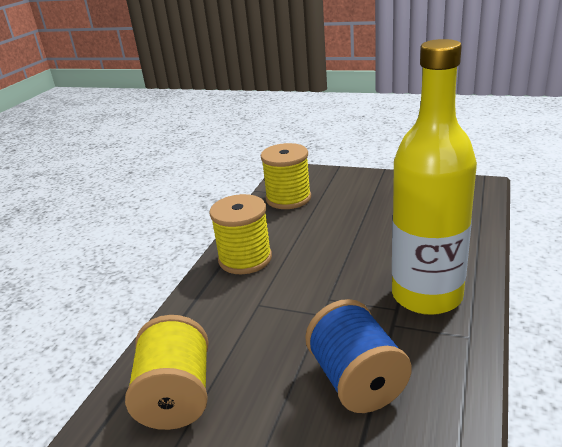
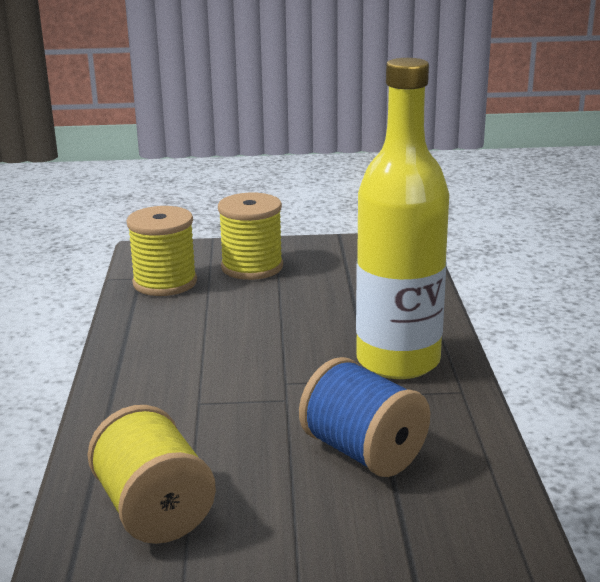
camera: 25 degrees left, 5 degrees down
(245, 259) = (148, 358): yellow spool -> yellow spool (252, 267)

